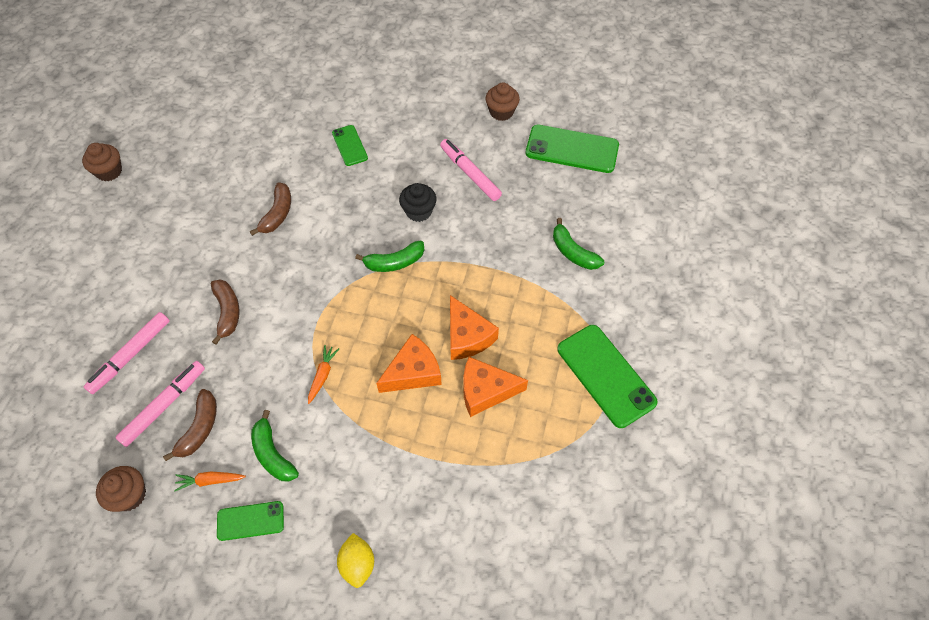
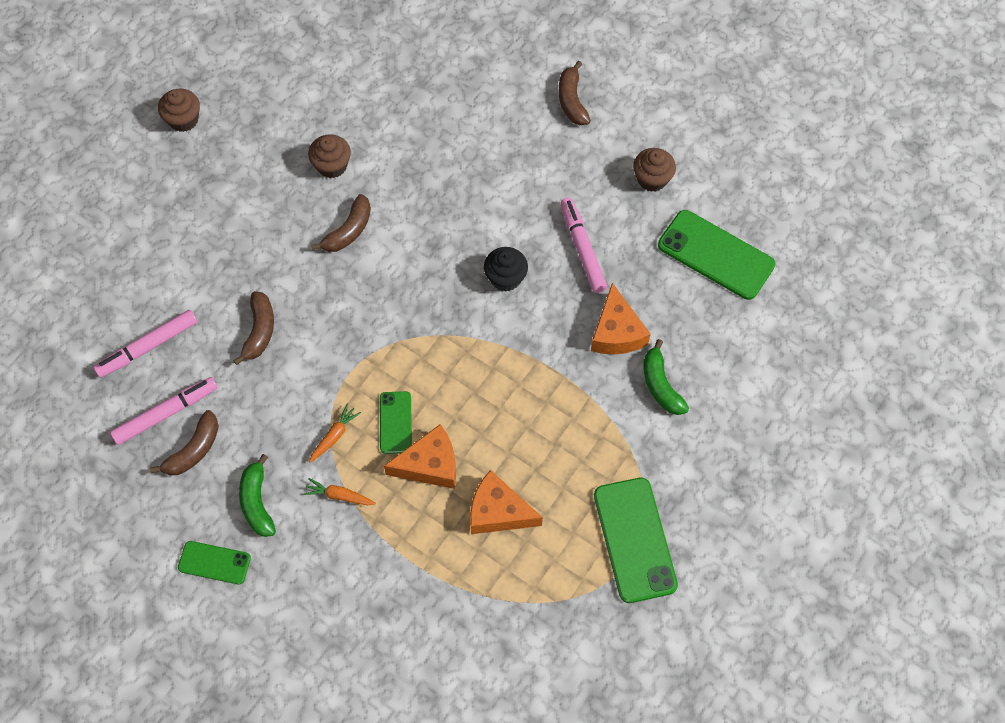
camera: 20 degrees right, 5 degrees up
(130, 495) = (108, 495): brown cupcake -> brown cupcake (332, 165)
(210, 481) = (188, 508): orange carrot -> orange carrot (339, 496)
(350, 145) = (458, 169): green phone -> green phone (396, 422)
(358, 564) = (303, 643): yellow lemon -> none
(394, 262) = (456, 331): green banana -> none
(419, 76) = (572, 100): none -> brown banana
(467, 336) = (502, 444): orange cheese -> orange cheese (616, 332)

